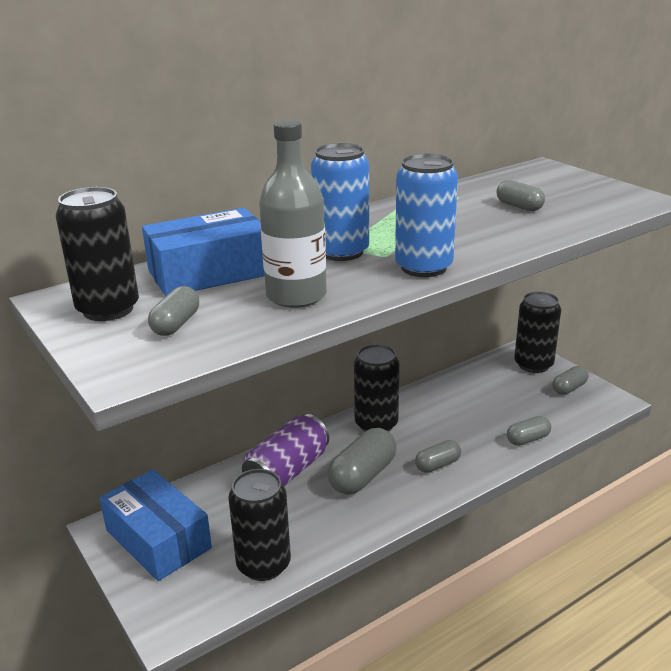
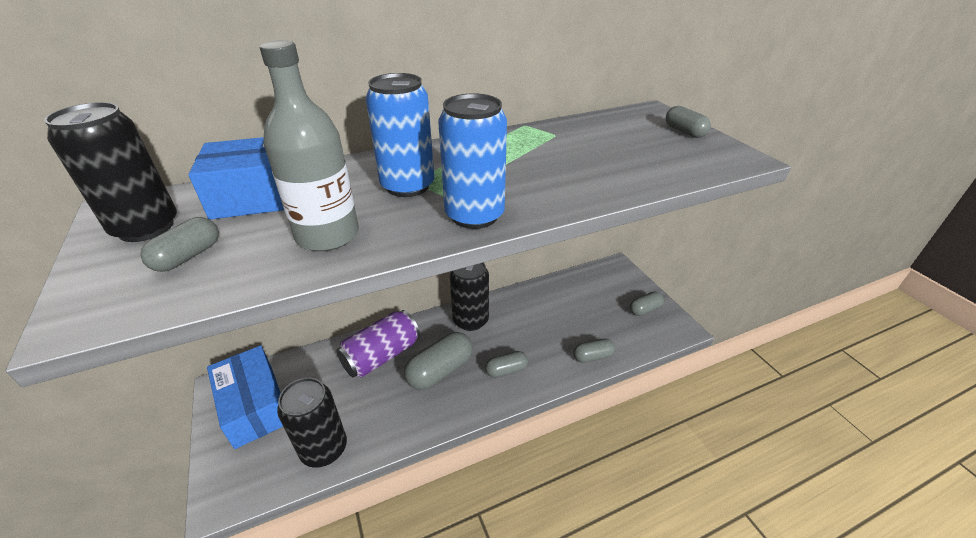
camera: 10 degrees right, 10 degrees up
(519, 206) = (608, 152): grey capsule -> grey capsule (684, 132)
(533, 364) = (621, 281): black can -> none

